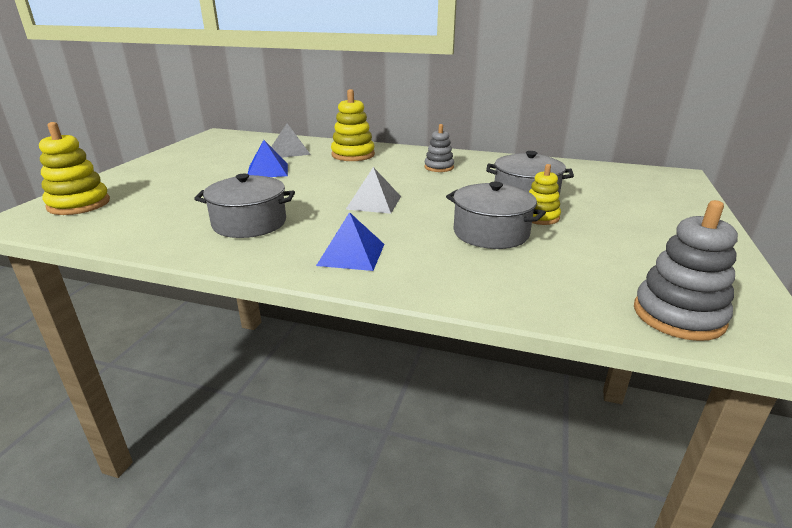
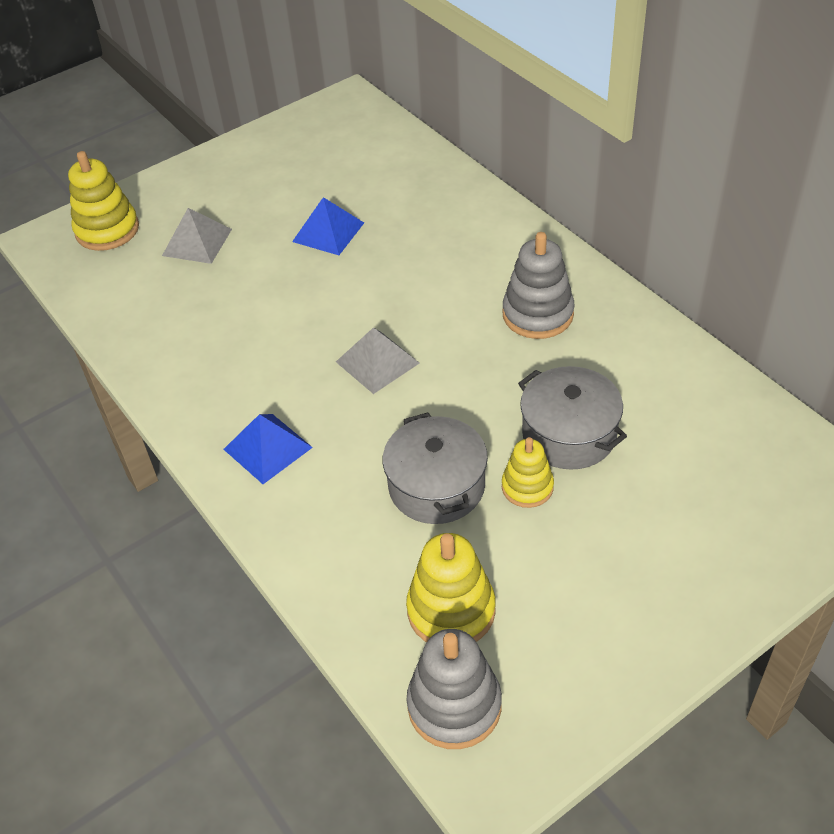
camera: 40 degrees right, 20 degrees up
(249, 223) = (225, 343): grey pot -> none
(289, 151) = (394, 188): grey pyramid -> grey pyramid (197, 242)
(353, 155) = (462, 231): yellow stacking toy -> yellow stacking toy (451, 610)
(439, 167) = (538, 314): grey stacking toy -> grey stacking toy, size x1.57

